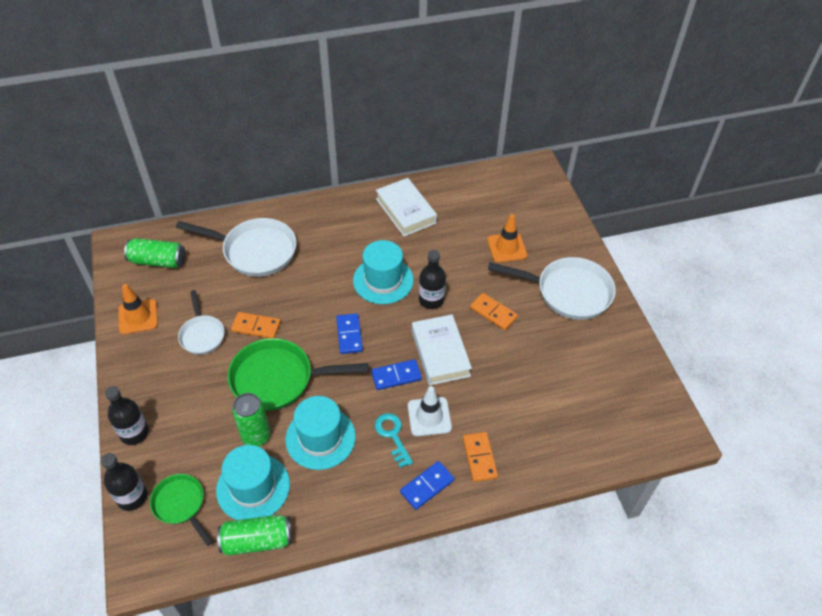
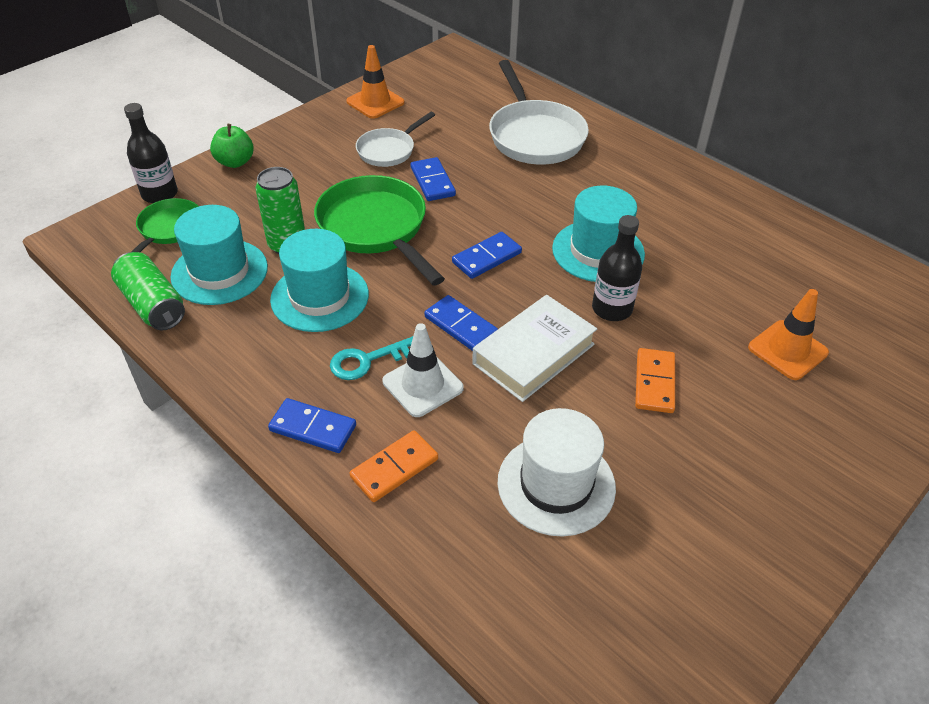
camera: 60 degrees right, 5 degrees down
(134, 433) = (235, 162): black bottle -> green apple
(158, 261) = (455, 83): green can -> none
(256, 327) = (432, 182): orange domino -> blue domino
(392, 435) = (367, 360): turquoise key -> turquoise key turned 150 degrees counterclockwise
(406, 211) = (732, 224): white book -> none
(531, 390) = (556, 484): none -> white hat
(568, 292) = (784, 459): white pan -> none

